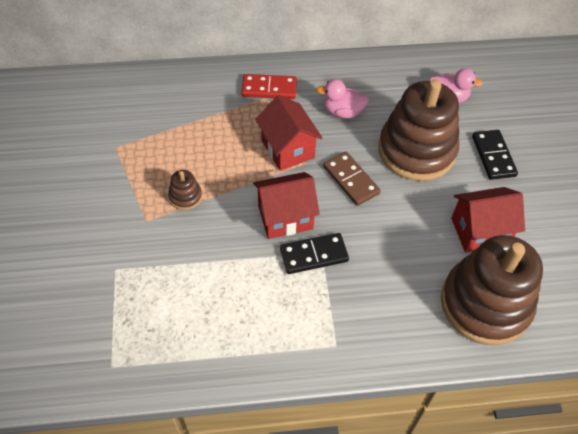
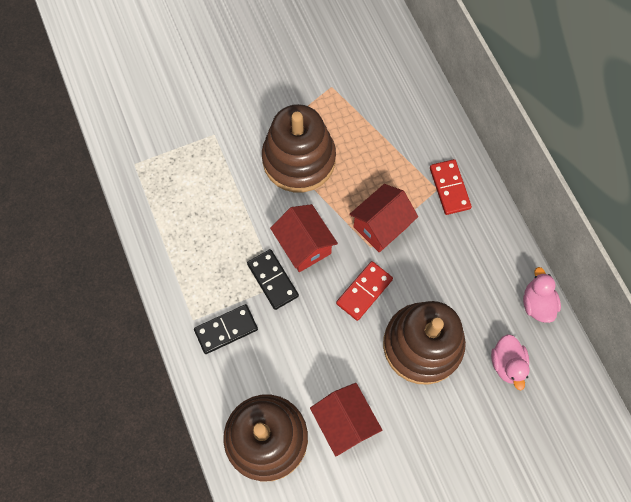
camera: 75 degrees right, 15 degrees up
(185, 197) = (299, 159): brown stacking toy -> brown stacking toy, size x2.49
(342, 112) = (446, 263): pink duck -> pink duck (537, 303)
(351, 180) = (364, 291): brown domino -> red domino
(493, 156) = (443, 423): black domino -> black domino (226, 330)

